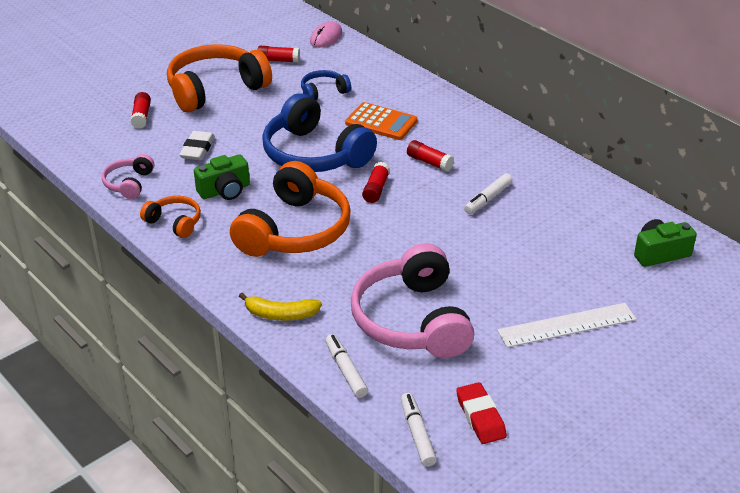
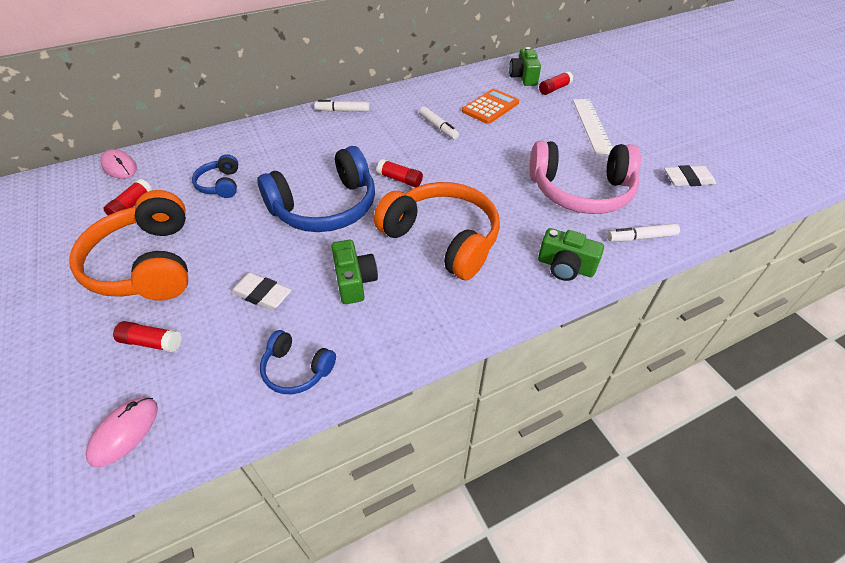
camera: 75 degrees left, 10 degrees up
(70, 130) = (124, 432): none -> pink mouse
(129, 183) = (297, 369): pink headphones -> blue headphones
(174, 222) = (395, 331): orange headphones -> none
(280, 314) = (565, 266): yellow banana -> green camera
(381, 122) = (298, 159): orange calculator -> orange calculator (490, 107)
(417, 434) = (710, 212): white marker -> white marker (343, 111)
(429, 162) = (375, 145): red glue stick -> red glue stick (554, 89)
(480, 417) = (687, 179): red eraser -> white eraser

